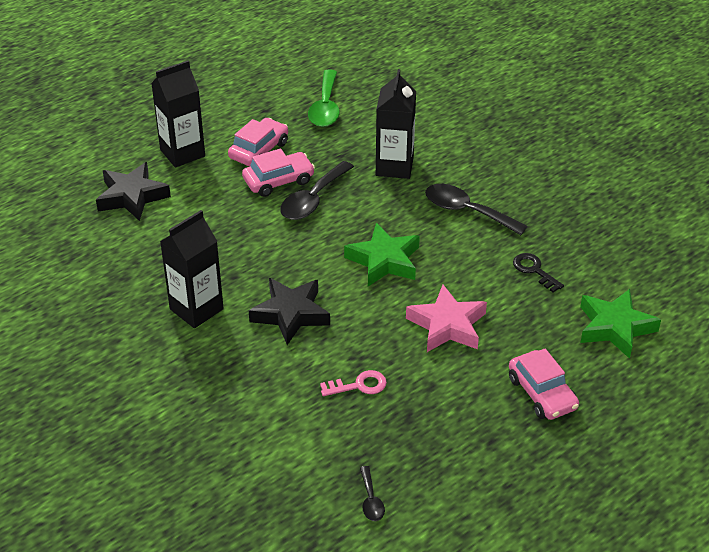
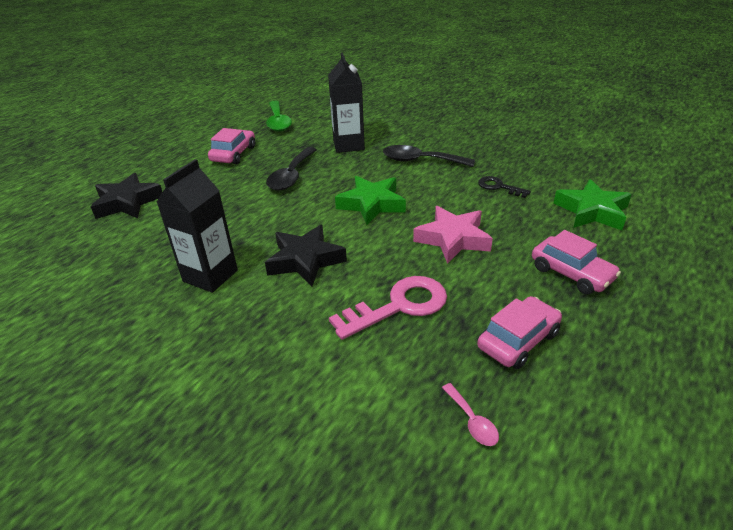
camera: 15 degrees left, 5 degrees down
(182, 153) = (168, 166): black carton -> none
(278, 181) = (257, 169): pink car -> pink car (518, 340)
(359, 385) = (399, 306): pink key -> pink key, size x1.78
(371, 500) = (472, 421): black spoon -> pink spoon

